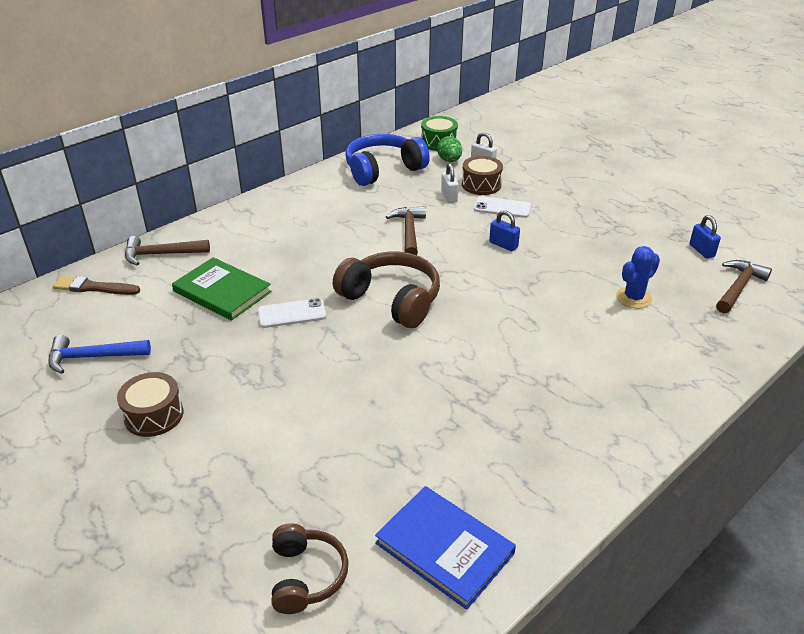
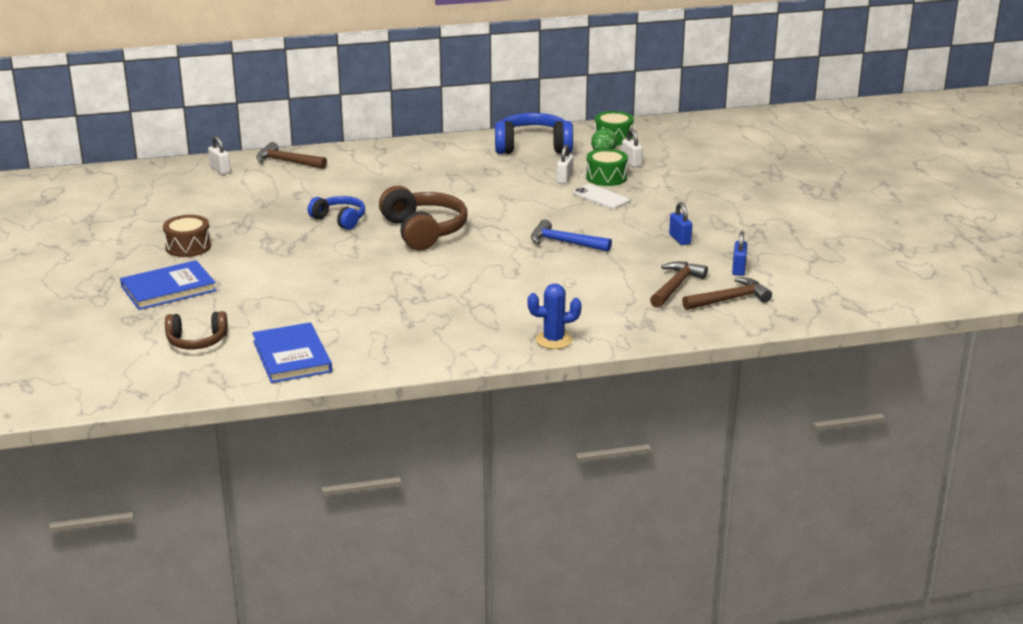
camera: 30 degrees right, 10 degrees down
(92, 357) = (181, 207): blue hammer -> blue hammer (564, 242)
(94, 287) = (220, 170): brown brush -> white padlock
(188, 496) = (168, 289): none -> blue book
(222, 292) = (305, 194): green book -> none
(292, 313) = (339, 220): white phone -> blue headphones
(306, 576) = (197, 341): brown headphones -> brown headphones turned 60 degrees clockwise
(409, 232) = (496, 194): brown hammer -> brown hammer (676, 286)
(481, 185) = (606, 177): brown drum -> green drum
(503, 245) = (563, 221): blue padlock -> blue padlock (680, 239)
(633, 298) = (623, 281): blue cactus -> blue cactus (553, 340)

